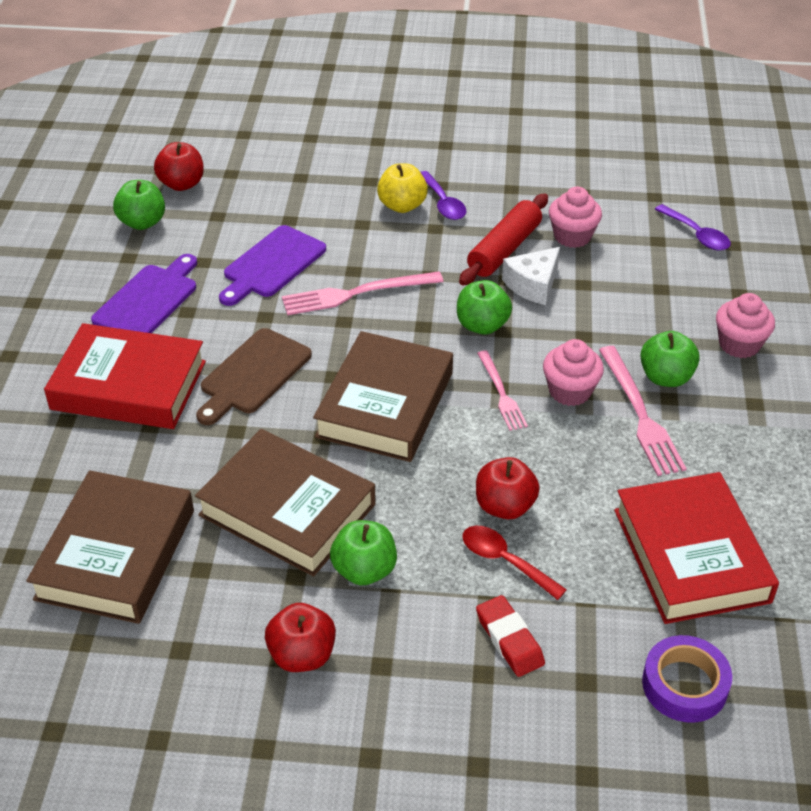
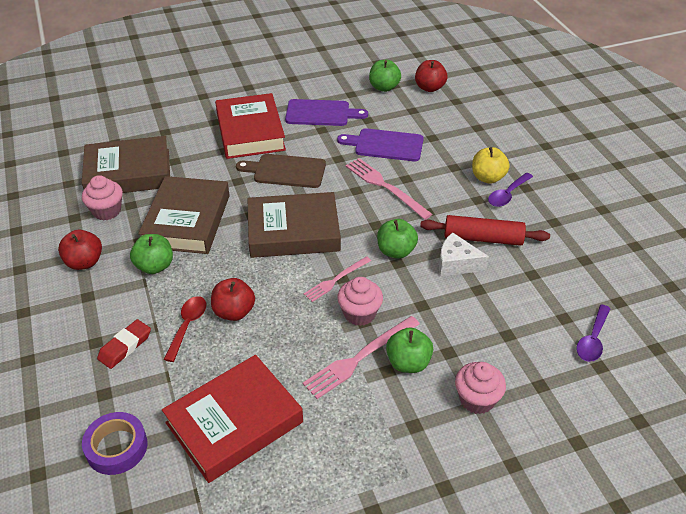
camera: 65 degrees right, 0 degrees up
(572, 236) = (527, 268): pink cupcake -> pink cupcake (107, 211)

